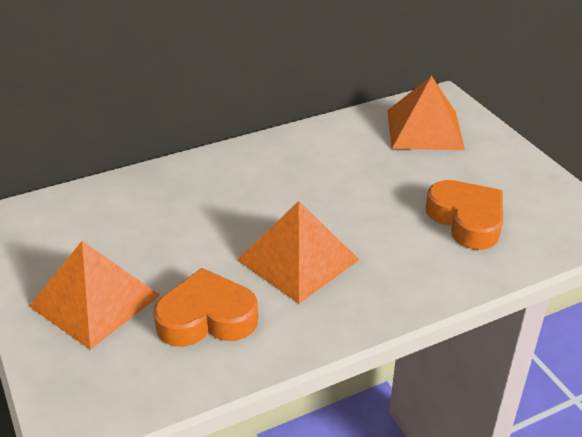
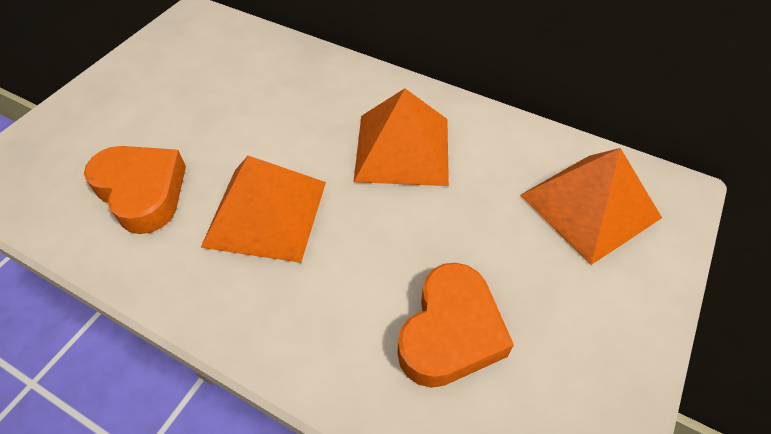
camera: 55 degrees right, 15 degrees up
(94, 300) = (126, 114): orange pyramid -> orange pyramid (402, 149)

